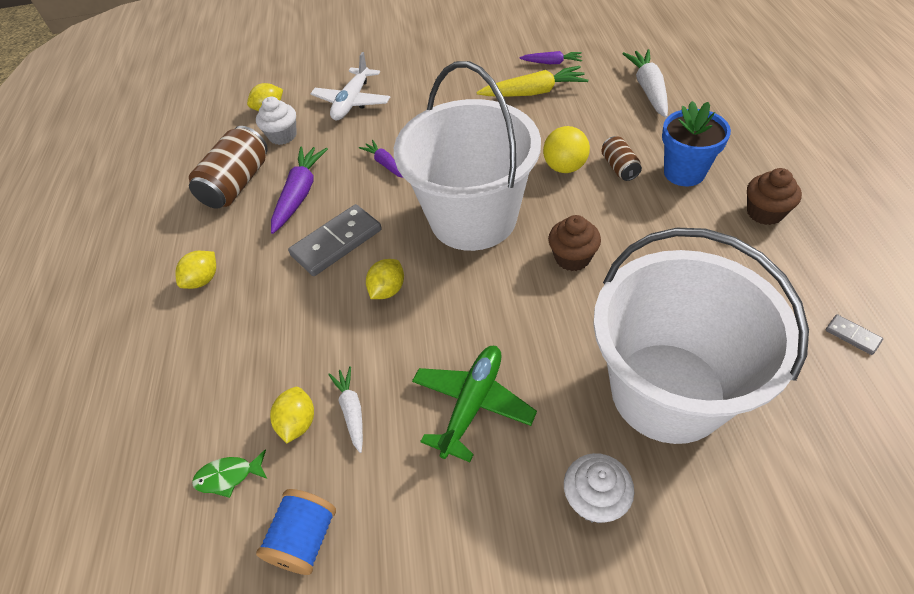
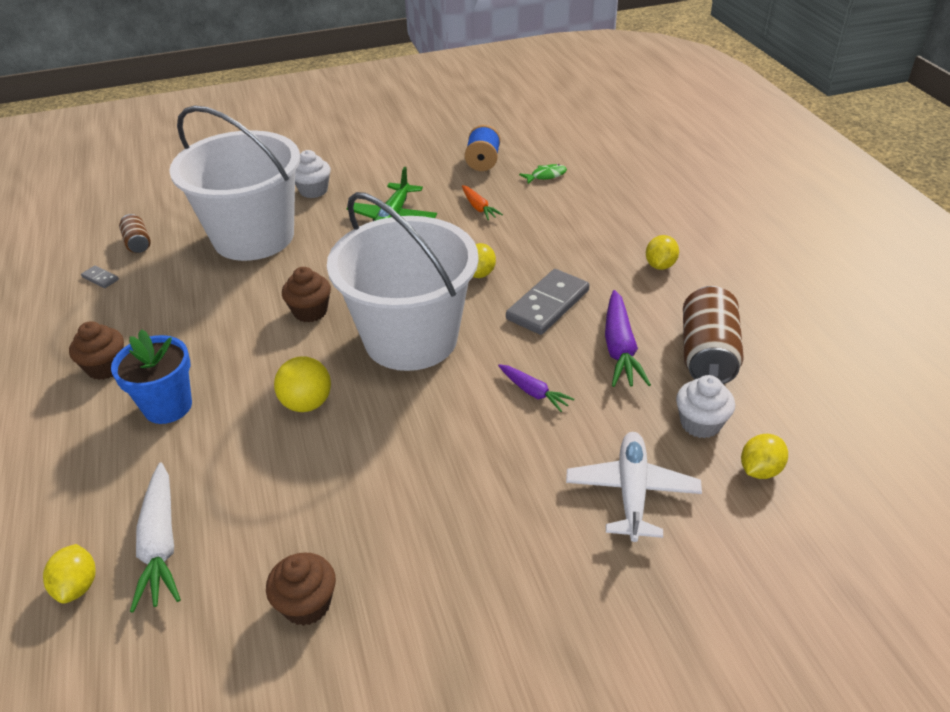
camera: 165 degrees right, 10 degrees down
(298, 423) = (514, 199): yellow lemon -> yellow lemon (77, 586)
(351, 410) = (479, 207): white carrot -> orange carrot
(534, 92) = (341, 528): yellow carrot -> none
(552, 63) = (307, 604): purple carrot -> brown cupcake
(619, 167) = (241, 408): brown can -> brown can (138, 243)

